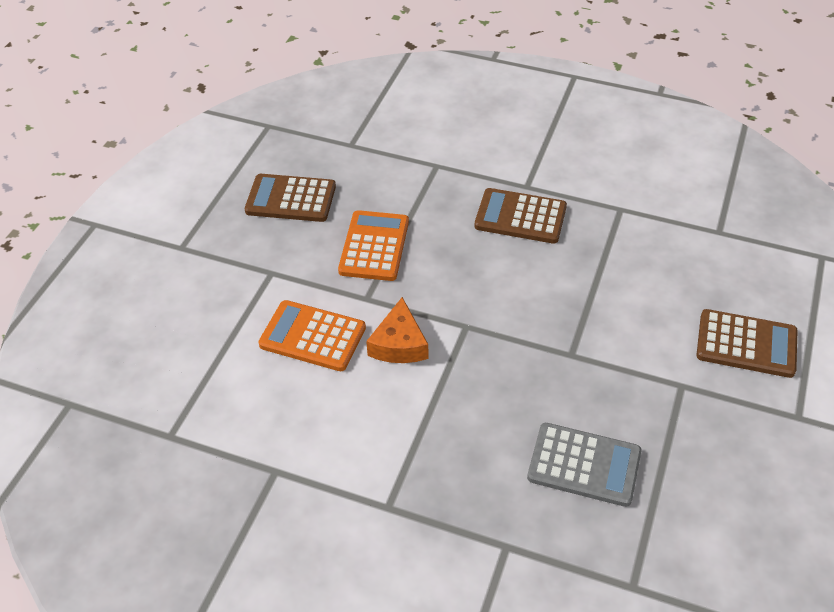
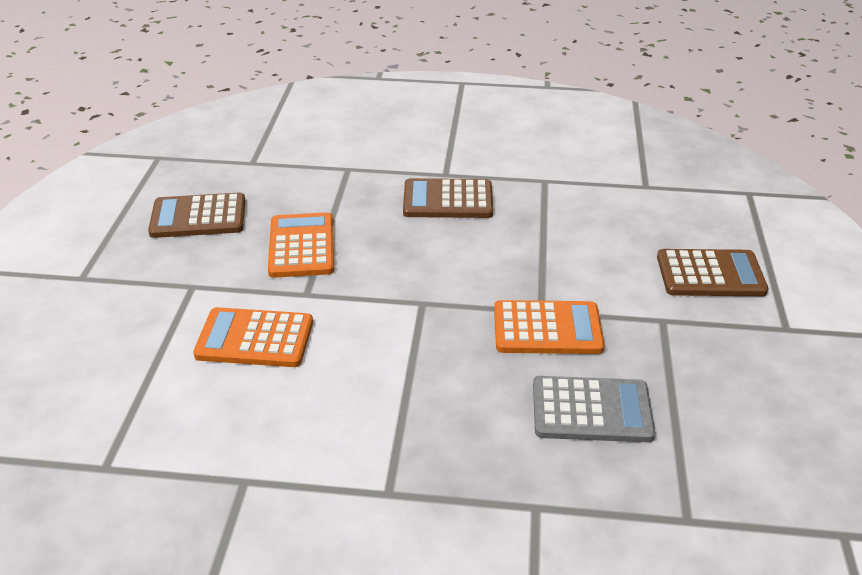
camera: 15 degrees left, 10 degrees down
(399, 344) = (354, 330): orange cheese -> none
(571, 374) = (547, 329): none -> orange calculator

